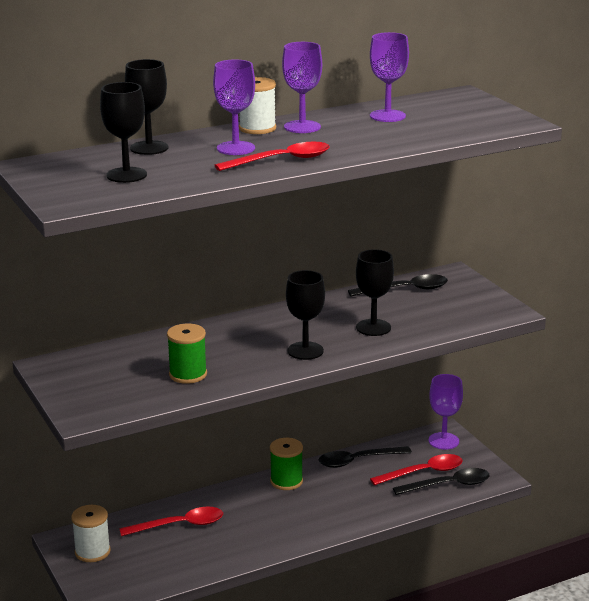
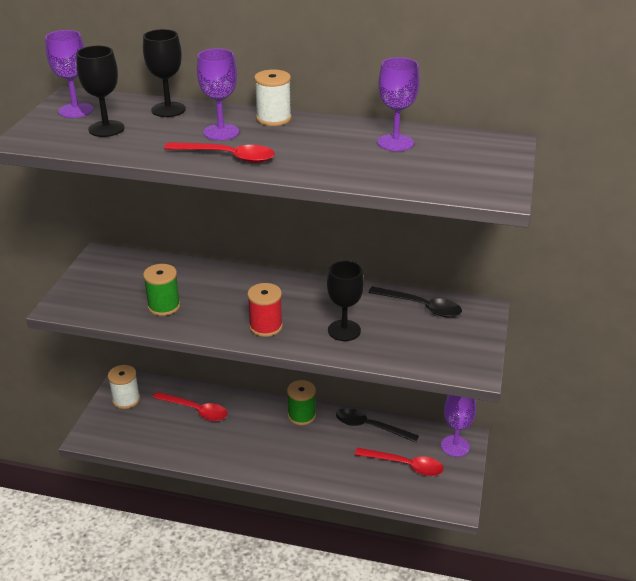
camera: 40 degrees right, 10 degrees up
(302, 127) = (308, 129): purple goblet -> purple goblet (76, 110)
(305, 351) = (266, 326): black goblet -> red spool
(448, 485) = (410, 488): black spoon -> none

